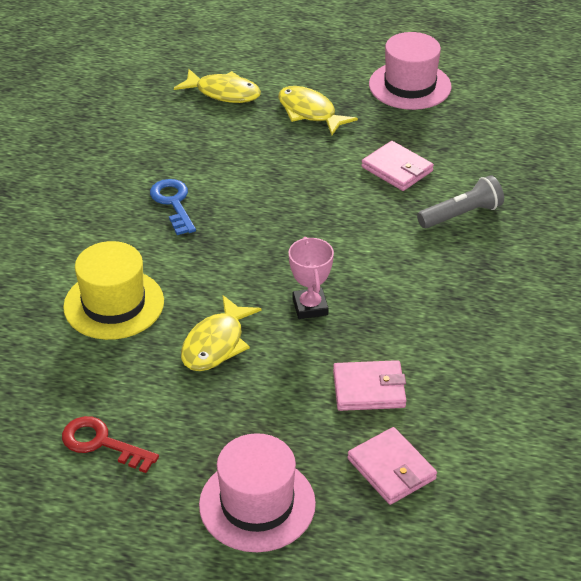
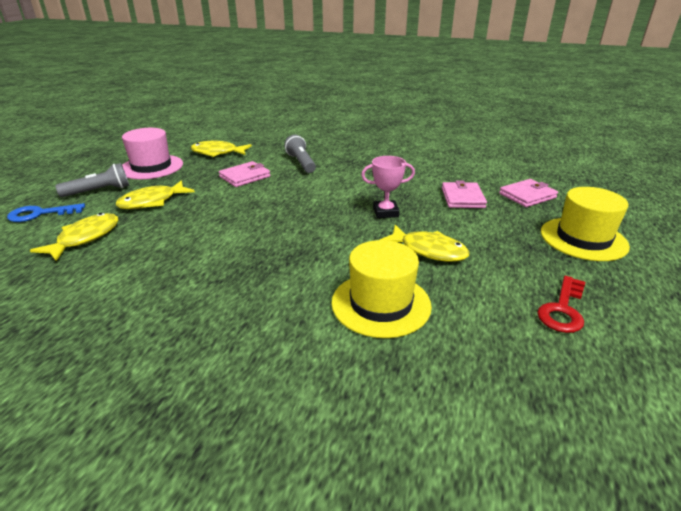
camera: 85 degrees left, 10 degrees down
(173, 203) = (240, 268): blue key -> blue key (40, 214)
(257, 504) = (583, 239): pink hat -> yellow hat
(330, 68) = (99, 191): none -> grey flashlight
(477, 129) = (218, 153): none -> yellow fish

